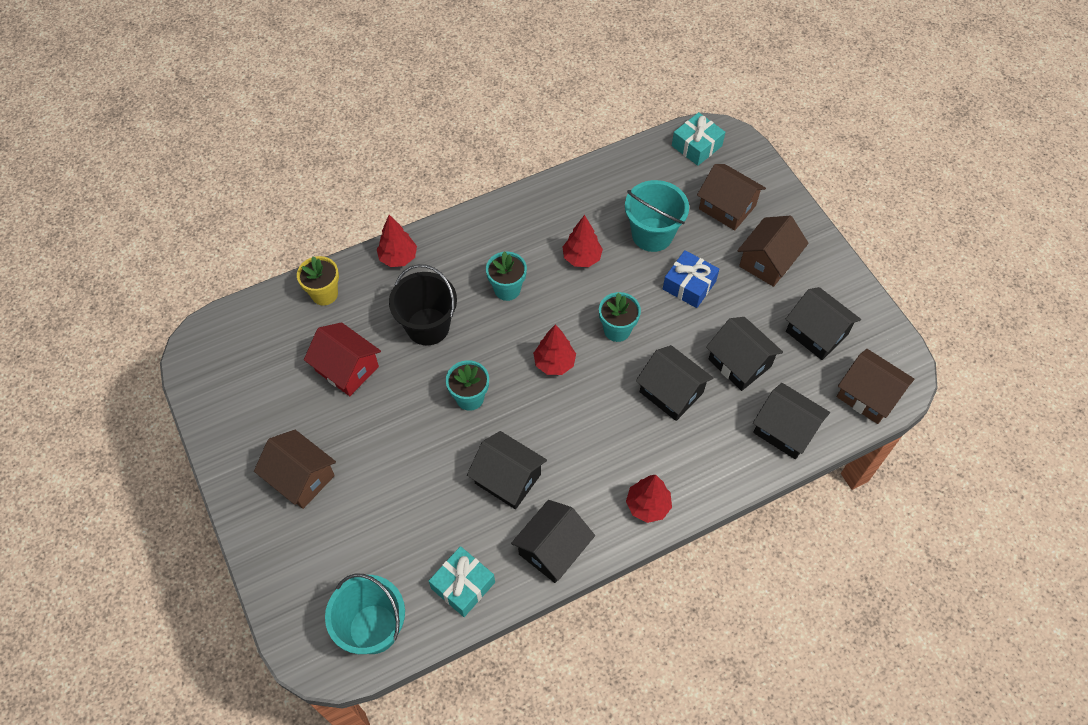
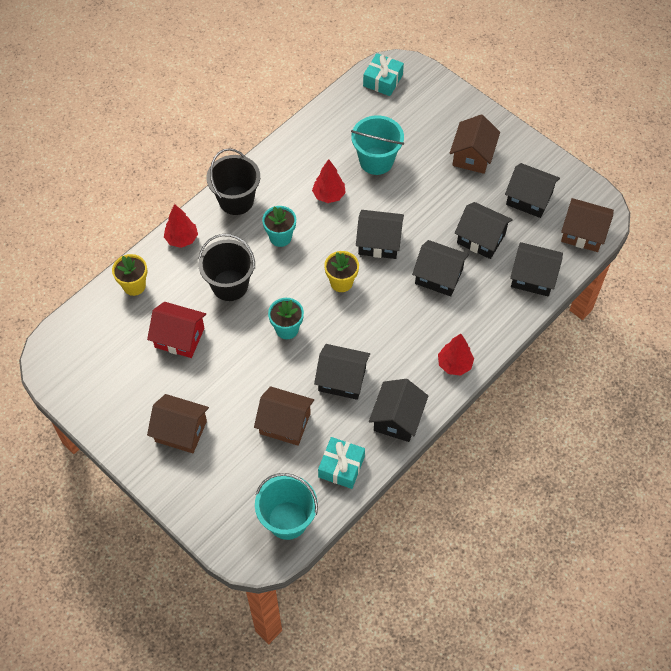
camera: 20 degrees left, 0 degrees up
(476, 232) = (236, 200): none -> black bucket
(554, 363) = (341, 282): red tree -> yellow flower pot
(617, 330) = (379, 242): turquoise flower pot -> black house
(689, 285) = (420, 191): blue gift -> none
(727, 207) = (425, 122): brown house -> brown house (285, 423)

